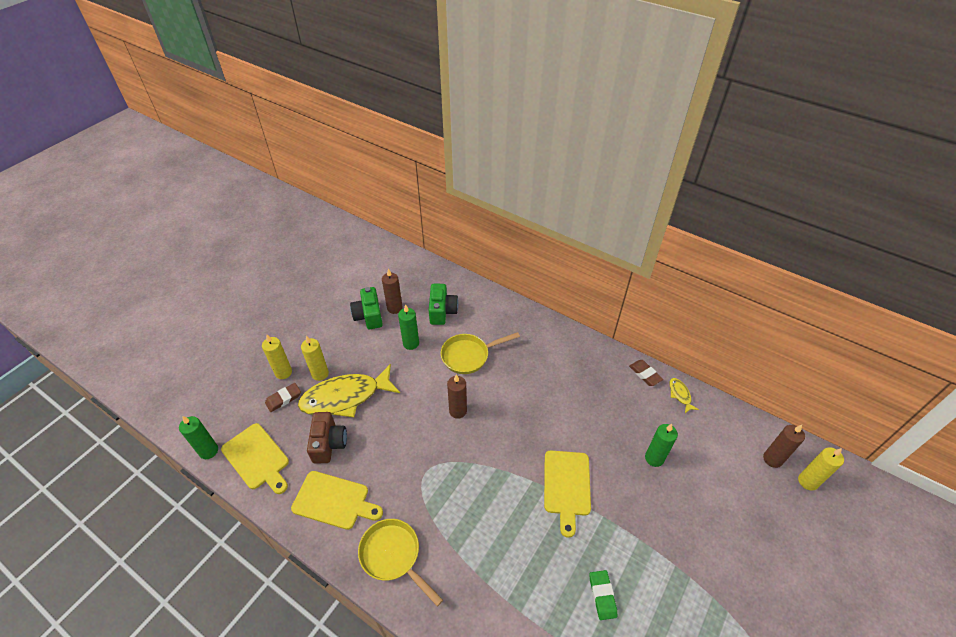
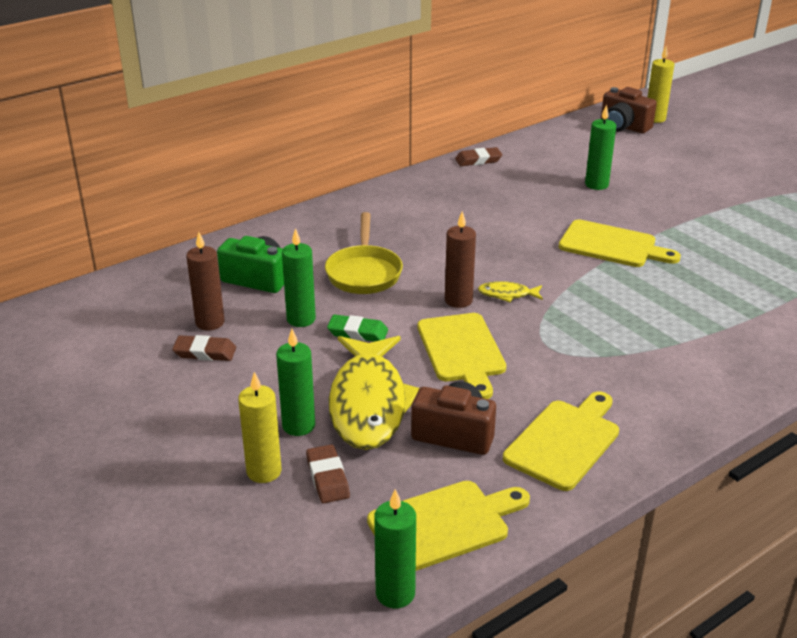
camera: 70 degrees left, 15 degrees down
(320, 374) = (298, 426): yellow candle -> green candle
(369, 316) = (205, 352): green camera -> brown eraser
(393, 556) = (672, 396): yellow pan -> none
(405, 427) = (462, 351): none -> yellow cutting board
(602, 595) = (754, 255): green eraser -> green eraser (357, 332)
(680, 395) = (519, 149): yellow fish -> yellow fish (507, 294)
(772, 459) = (623, 126): brown candle -> brown camera

